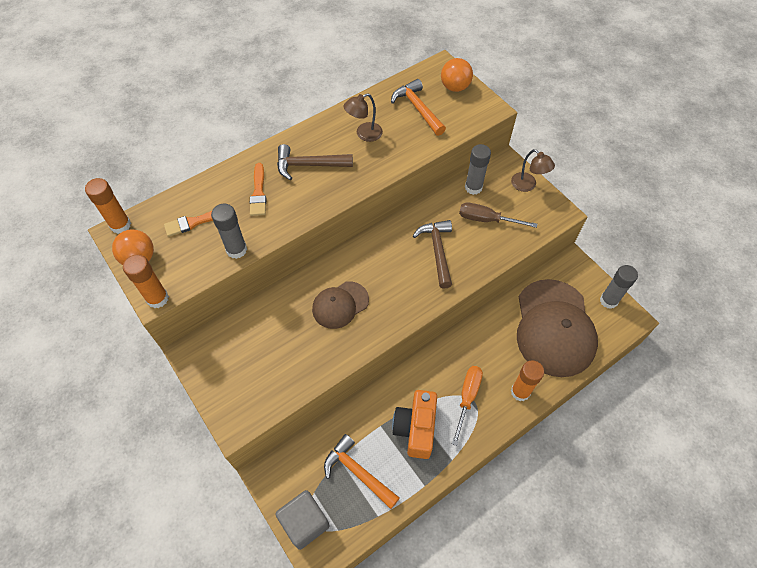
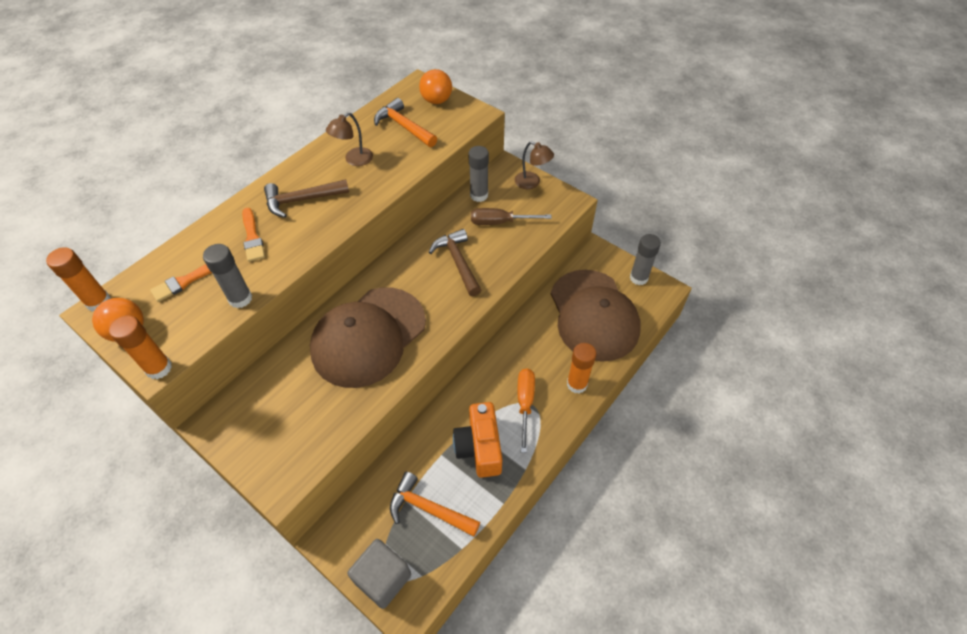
camera: 15 degrees left, 5 degrees down
(340, 305) = (368, 336): brown cap -> brown cap, size x1.91

